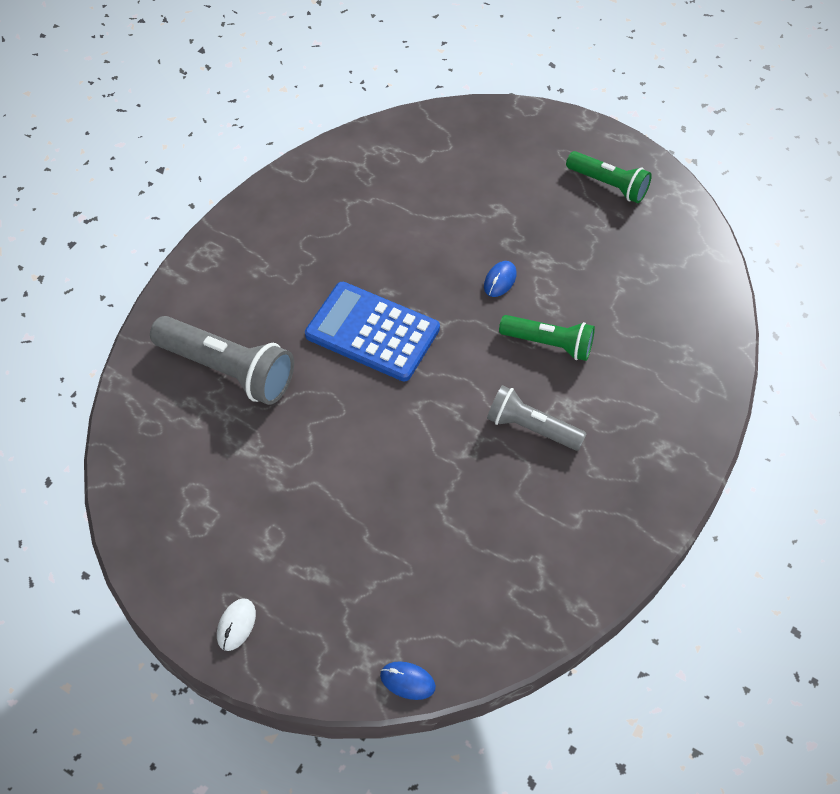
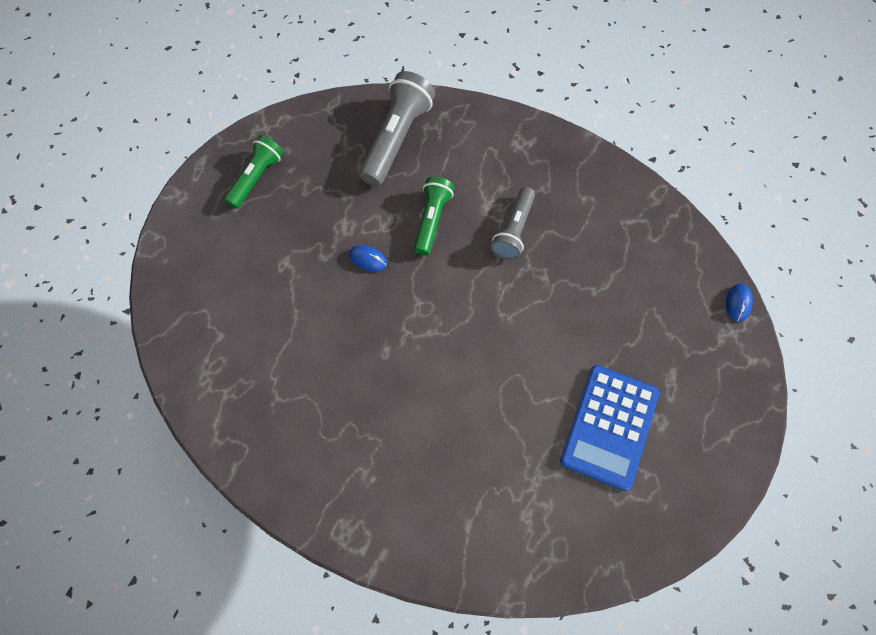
camera: 95 degrees left, 10 degrees up
(228, 370) = (487, 485): grey flashlight -> grey flashlight (396, 139)
(236, 625) = (728, 434): white mouse -> none
(372, 332) = (432, 360): blue calculator -> blue calculator (609, 426)

